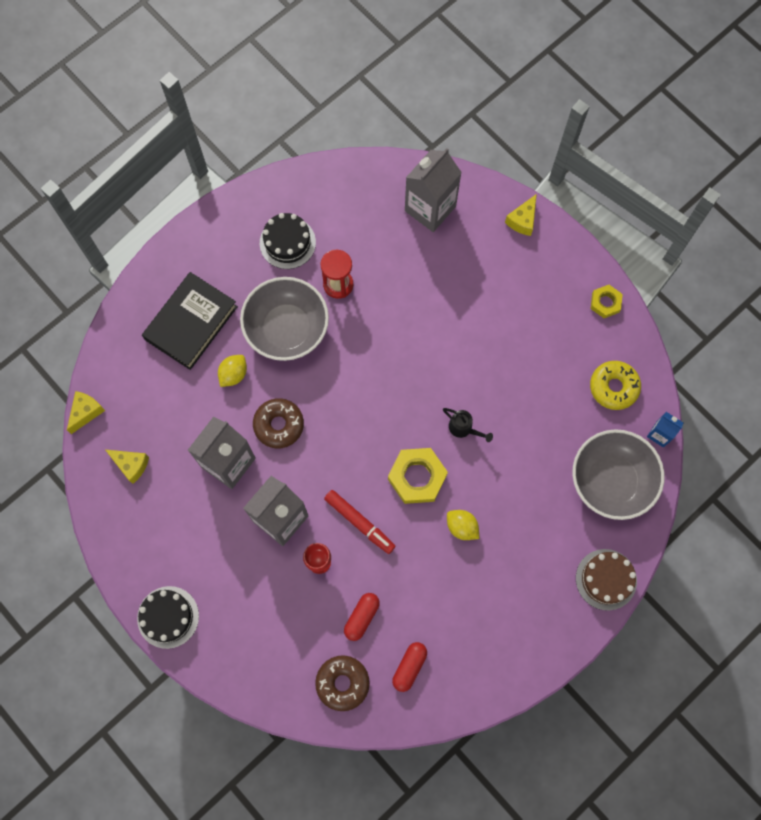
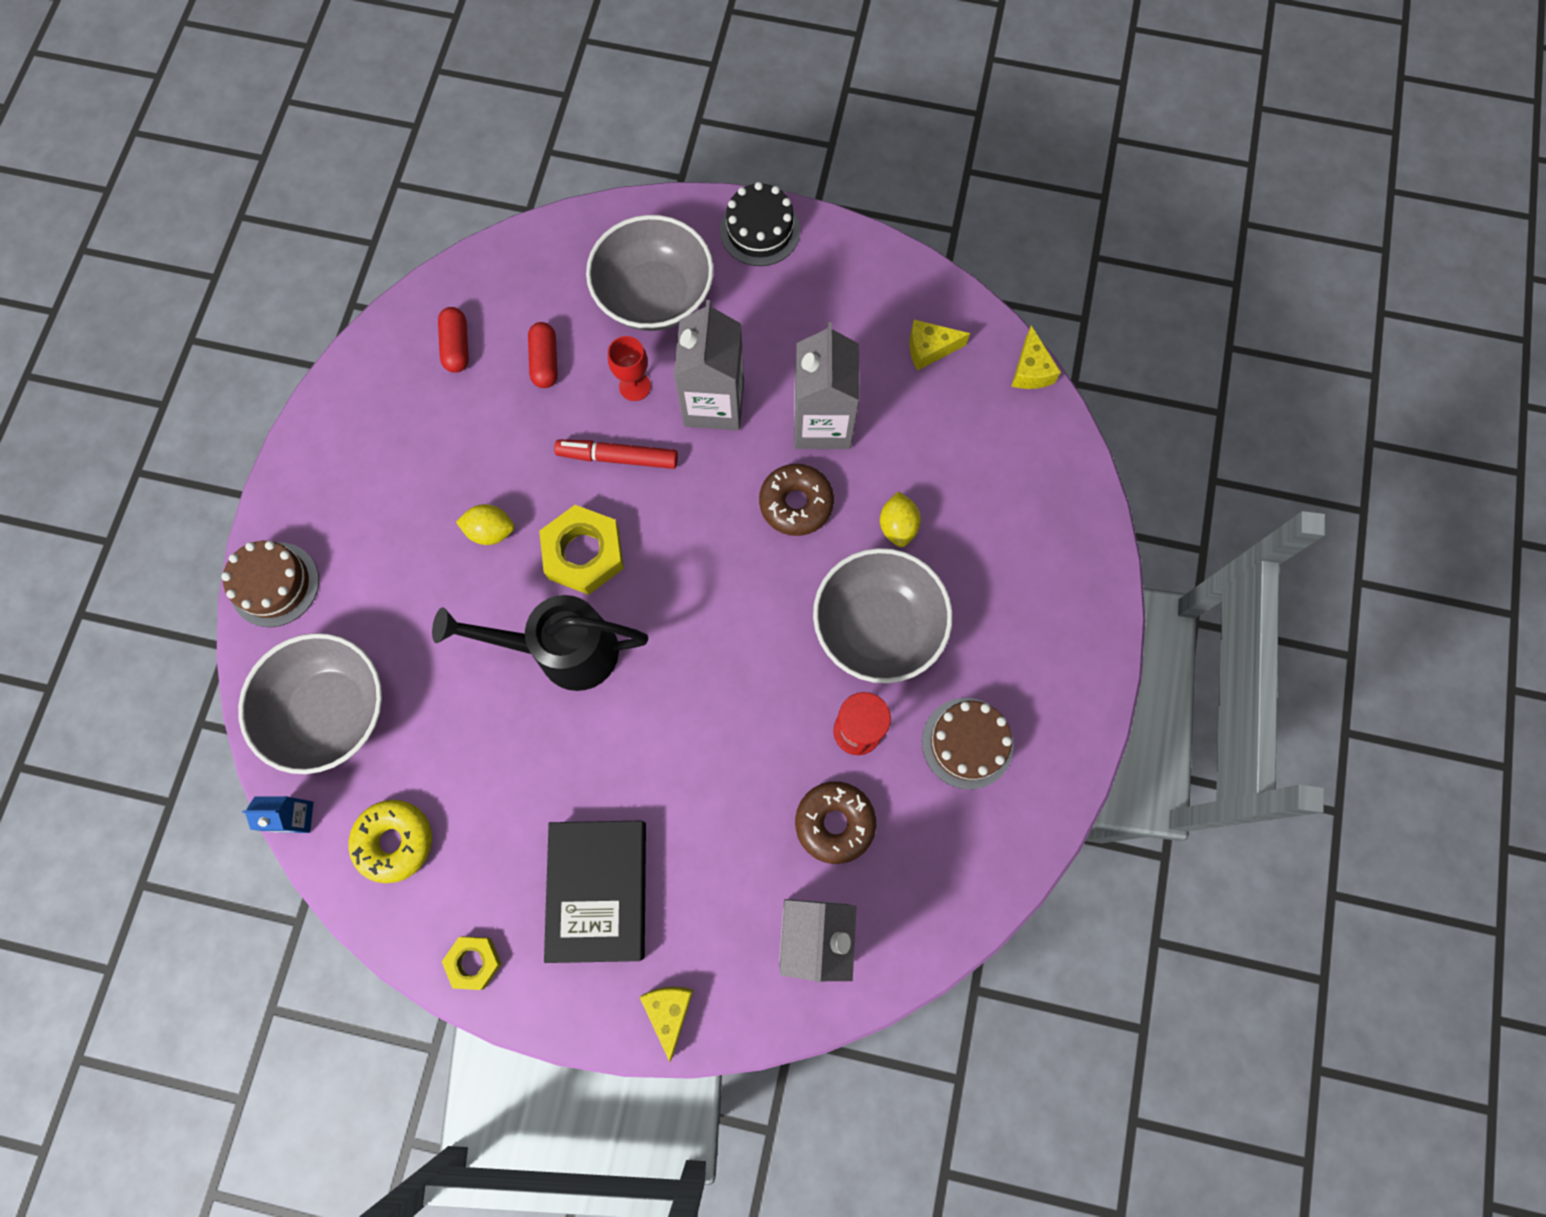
camera: 145 degrees right, 0 degrees up
(191, 323) = (1000, 553): black book -> black book (598, 890)
(265, 616) = (654, 296): none -> grey bowl
(287, 242) = (967, 743): black cake -> brown cake
(342, 683) = (521, 286): brown donut -> brown donut (834, 823)
(463, 428) = (564, 651): black watering can -> black watering can, size x2.24

